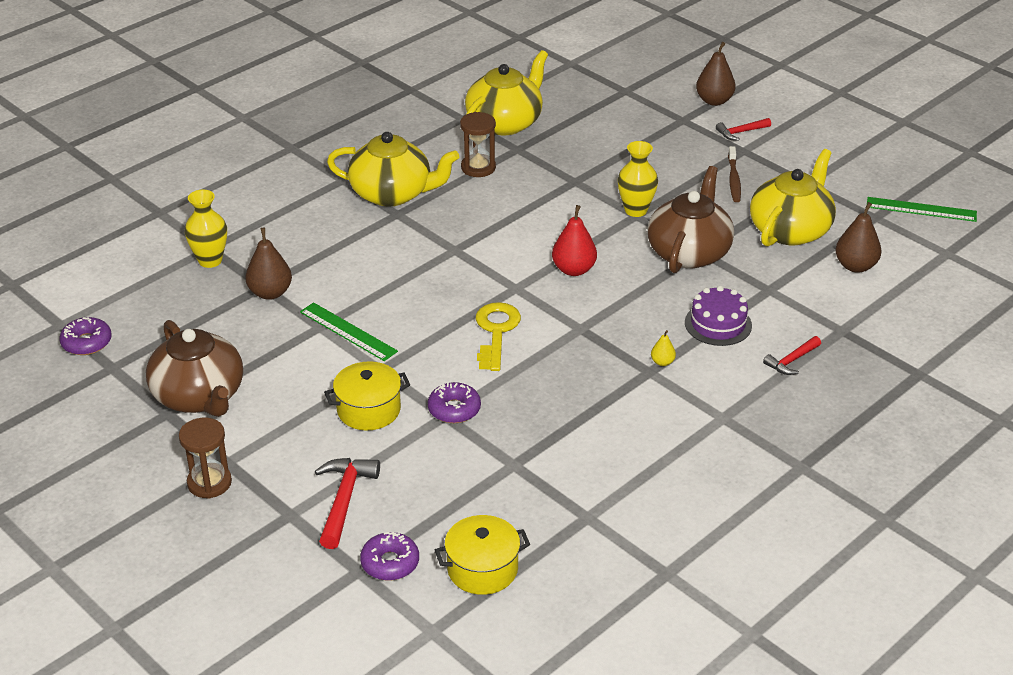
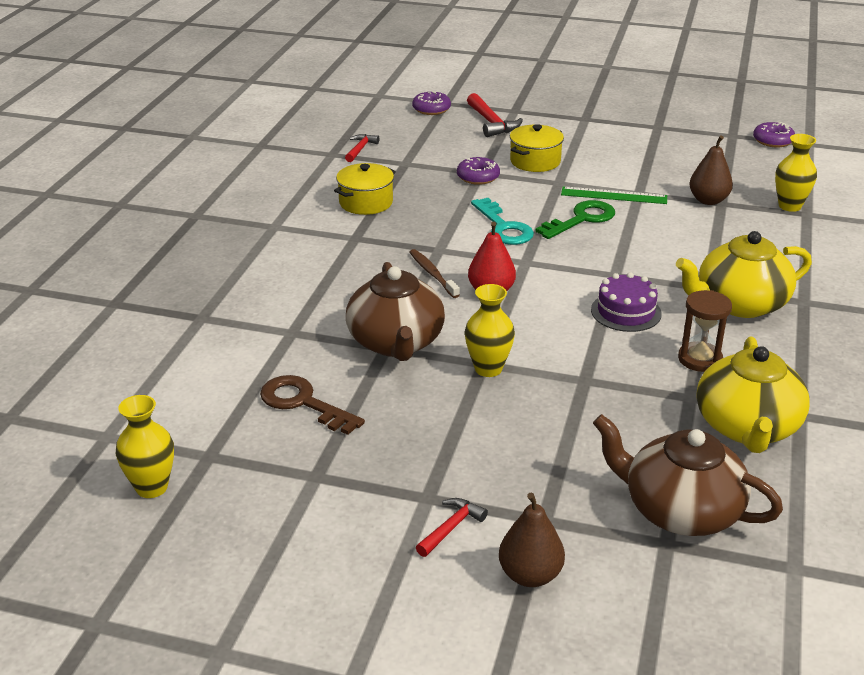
camera: 150 degrees right, 5 degrees down
(199, 396) = (653, 138): brown teapot -> brown teapot (680, 511)
(209, 483) = (580, 109): brown hourglass -> none
(413, 315) = (581, 219): none -> green key
(482, 569) = (375, 120): yellow pot -> yellow pot (366, 202)
(496, 332) = (503, 227): yellow key -> turquoise key
(662, 362) = (349, 246): yellow pear -> none
(718, 324) = (321, 288): purple cake -> purple cake (626, 312)
(733, 179) = (410, 447): brown toothbrush -> brown toothbrush (432, 274)
(790, 230) = (303, 403): yellow teapot -> brown key
(791, 361) = (237, 279): red hammer -> red hammer (360, 149)
(855, 266) = (211, 385): brown pear -> none
(921, 209) = (151, 487): green ruler -> yellow vase

